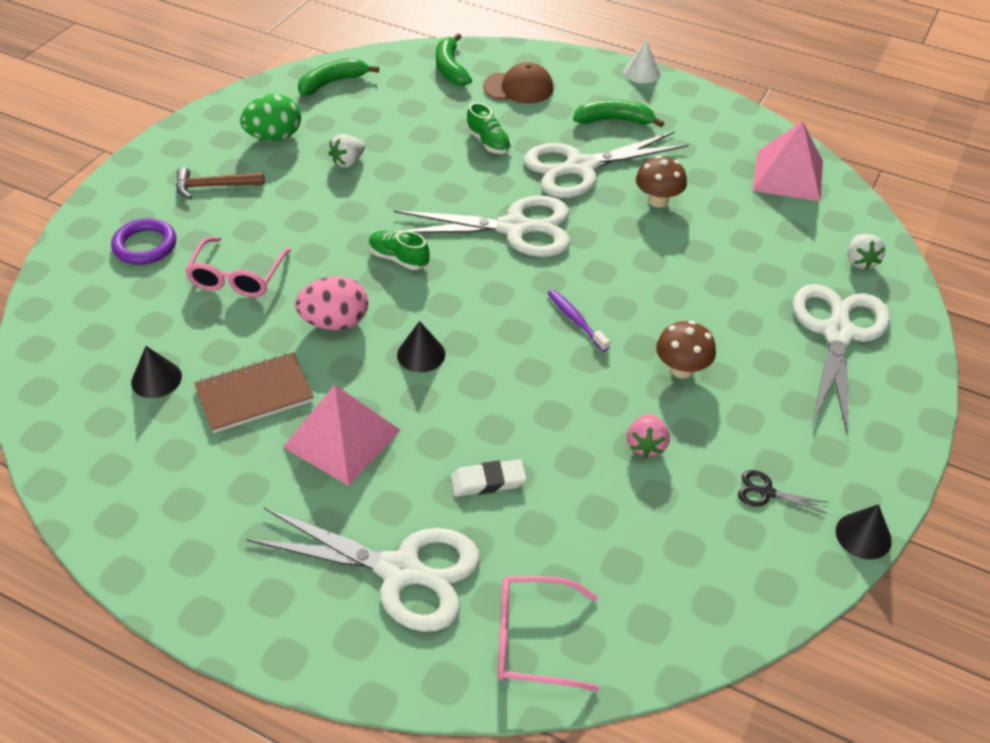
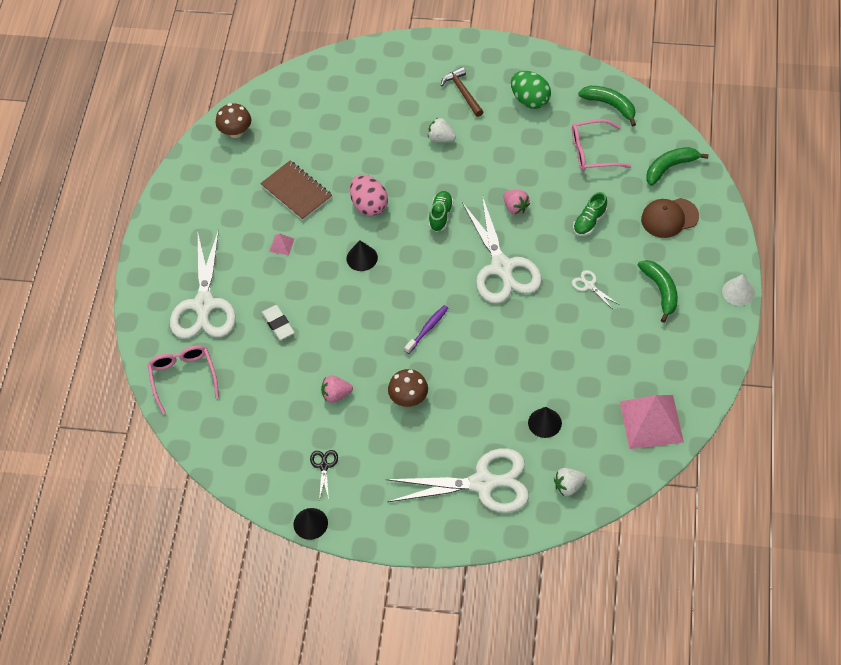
camera: 75 degrees right, 10 degrees up
(145, 245) = (391, 85): purple ring -> none
(156, 379) = (289, 143): black cone -> black cone (544, 423)
(237, 277) = (385, 142): pink glasses -> pink glasses (592, 152)
(342, 438) = (281, 245): pink pyramid -> pink pyramid, size x0.41
(348, 162) = (524, 151): white strawberry -> white strawberry (441, 138)
(429, 192) = (515, 207): none -> pink strawberry
(518, 87) = (669, 218): brown cap -> brown cap turned 90 degrees clockwise
(579, 168) = (589, 285): white scissors -> white scissors, size x0.40
(658, 200) = (575, 344): brown mushroom -> brown mushroom (236, 132)

